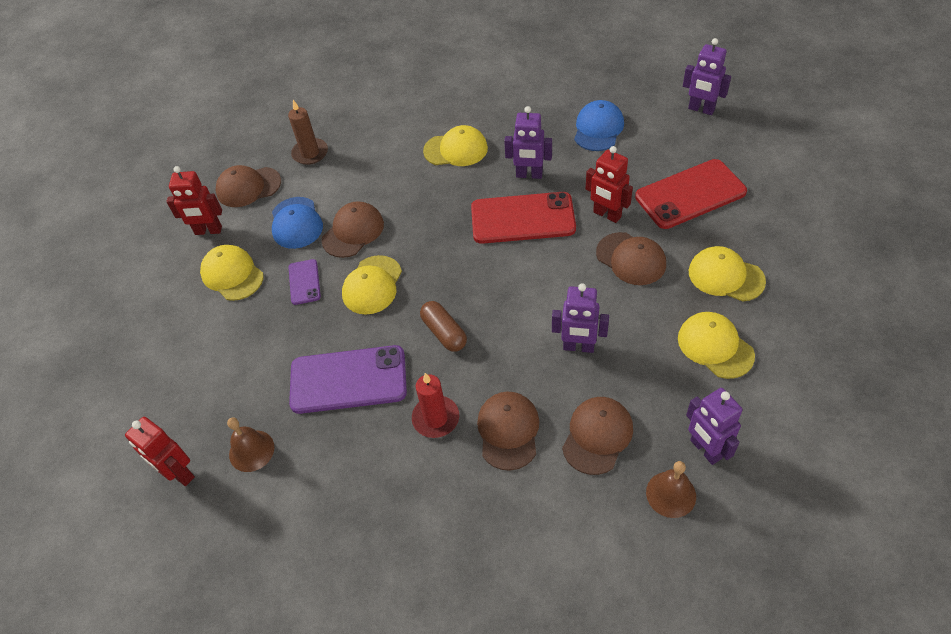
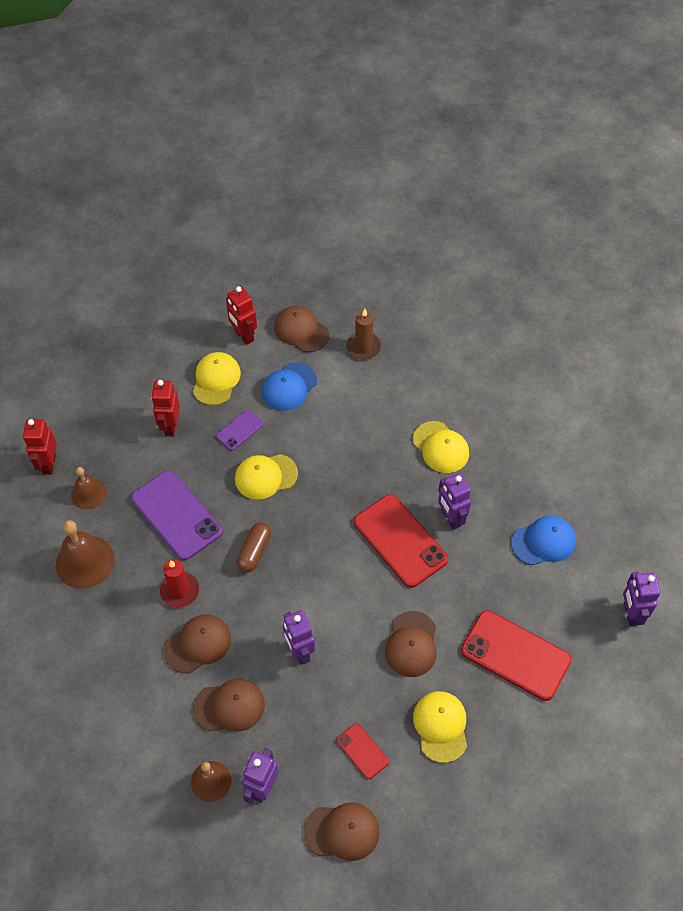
camera: 50 degrees right, 5 degrees up
(328, 494) = (85, 561): none -> brown bell
(353, 232) = (306, 430): brown cap -> brown cap (342, 831)
(607, 215) = (447, 601): red robot -> red robot (170, 426)
(715, 346) = (362, 751): yellow cap -> red phone

